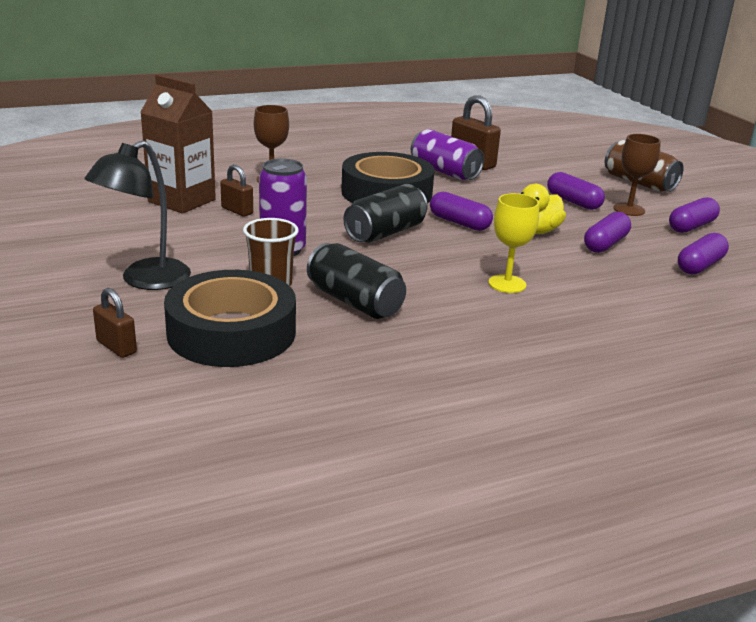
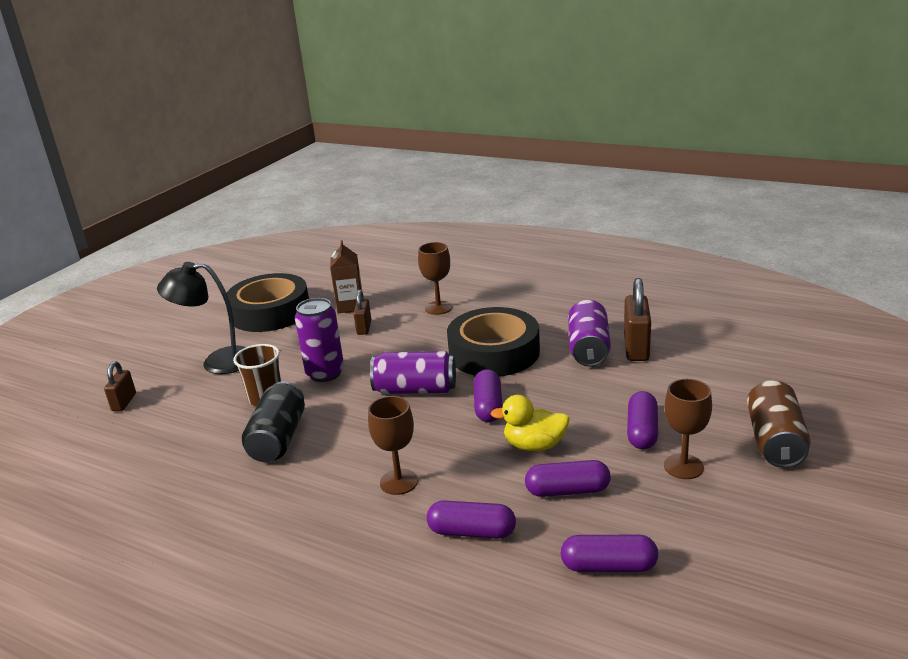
camera: 55 degrees right, 0 degrees up
(182, 201) = (350, 306): brown carton -> brown carton, size x0.65
(231, 332) = (181, 423): black tape -> black tape (270, 312)
(385, 233) = (415, 390): black can -> purple can
(507, 284) = (398, 482): yellow goblet -> brown goblet
(691, 226) = (711, 520): purple capsule -> purple capsule (472, 532)

